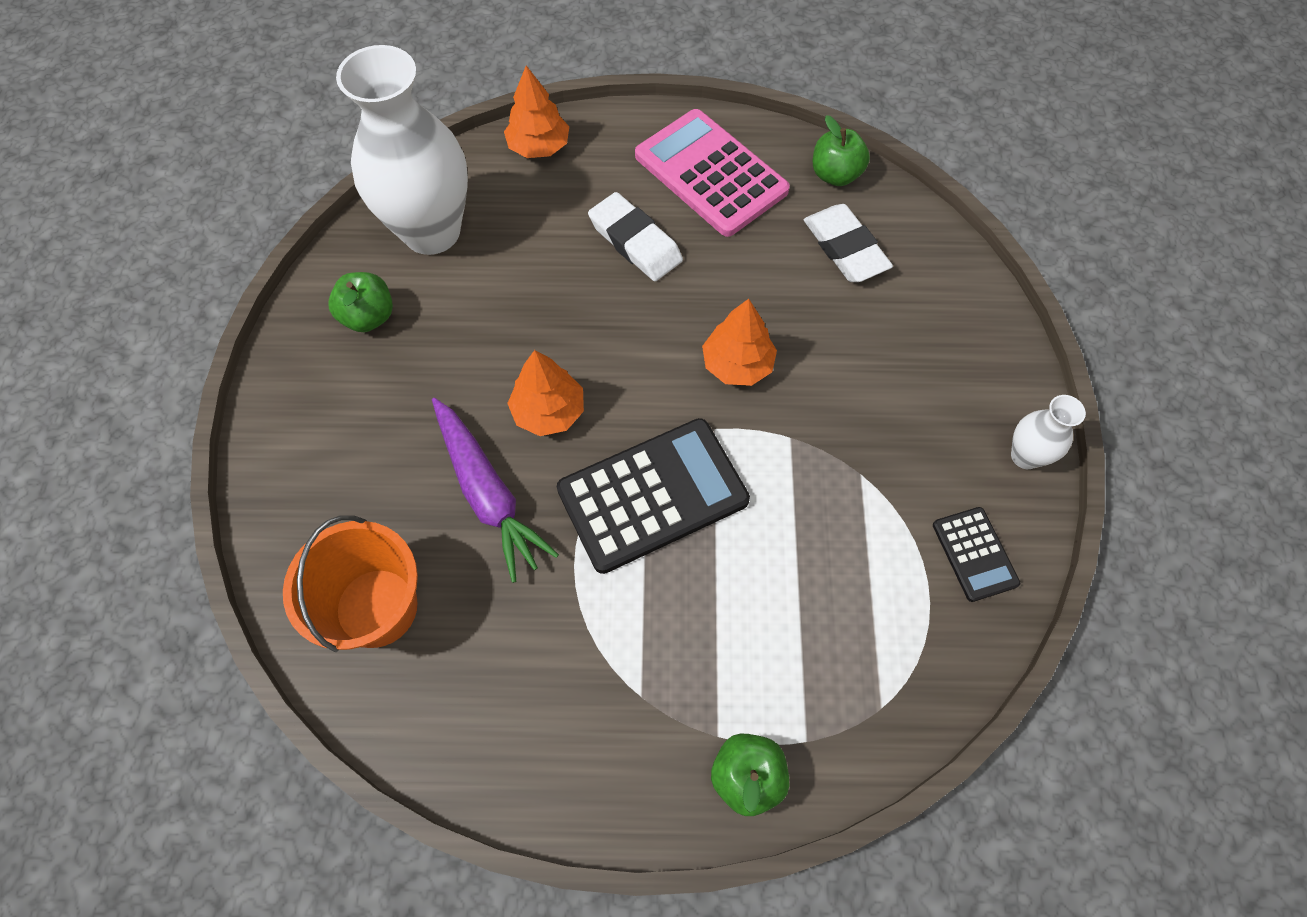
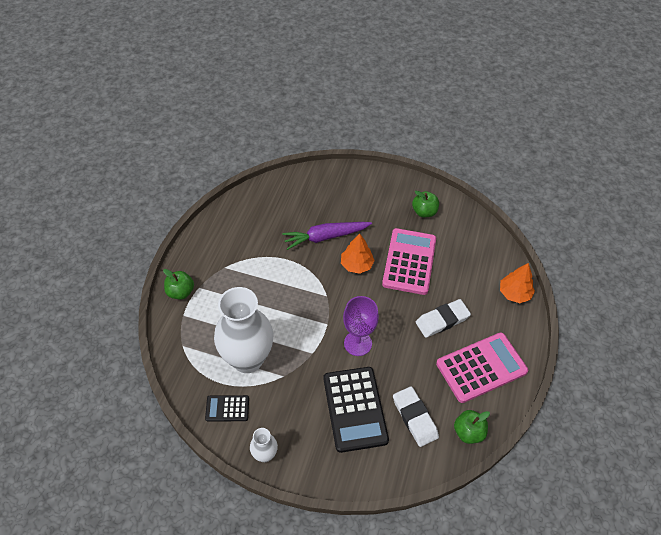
camera: 105 degrees right, 10 degrees down
(376, 607) = (292, 197): orange bucket -> none
(431, 232) = (467, 240): white vase -> white vase (247, 359)
(512, 318) = (409, 261): none -> pink calculator
(653, 495) = (303, 292): black calculator -> black calculator (354, 409)
(737, 364) = (358, 343): orange tree -> purple goblet
(845, 248) = (415, 418): white eraser -> white eraser turned 75 degrees clockwise

